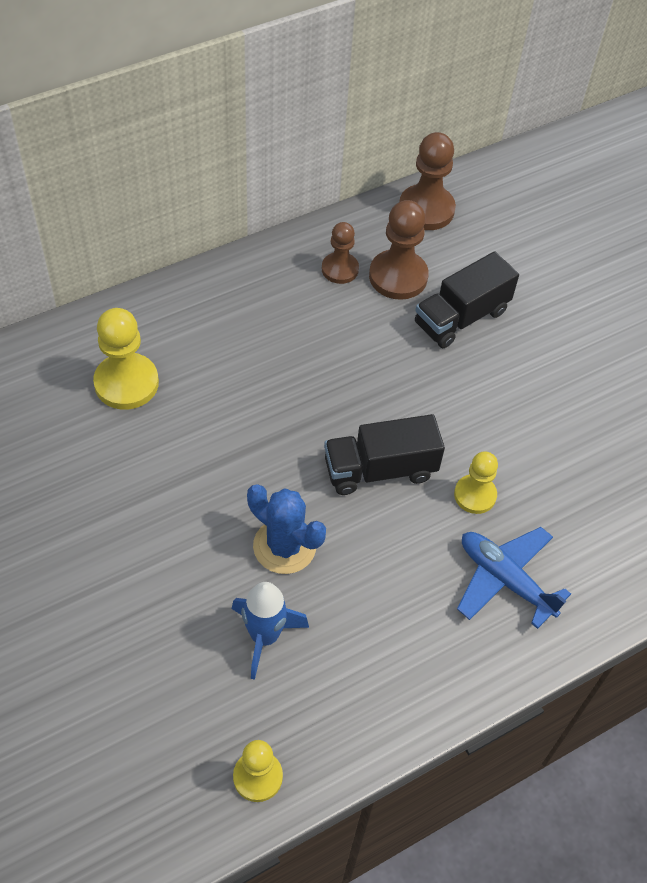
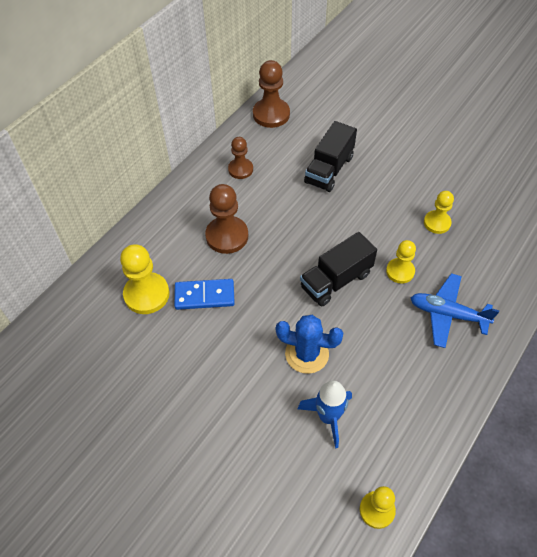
camera: 20 degrees left, 0 degrees up
(197, 416) = (204, 296): none -> blue domino
(398, 276) = (278, 160): brown pawn -> brown pawn (227, 236)
(569, 452) = (437, 223): none -> yellow pawn

